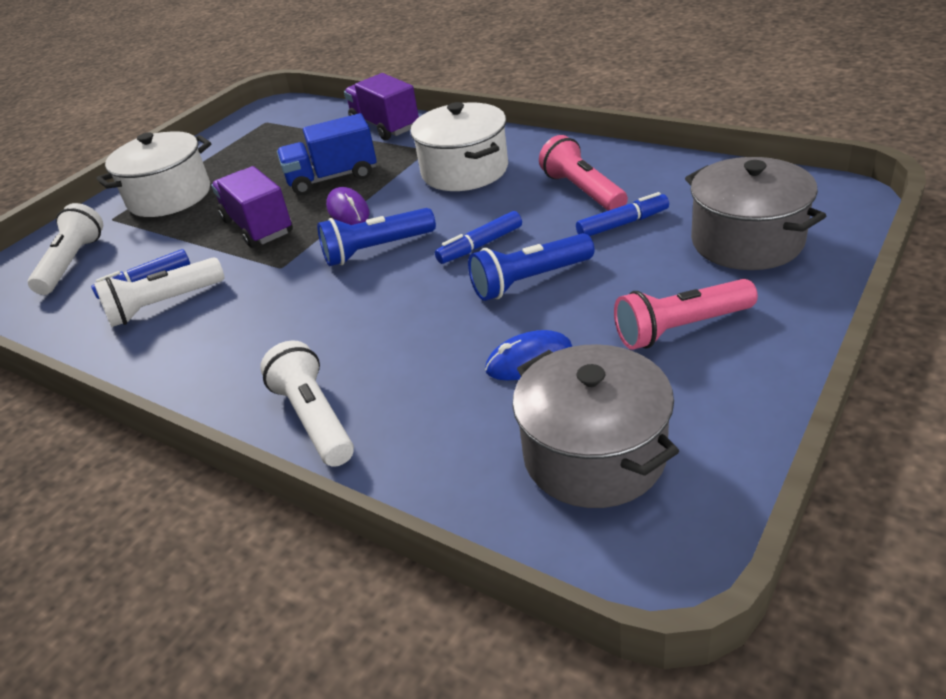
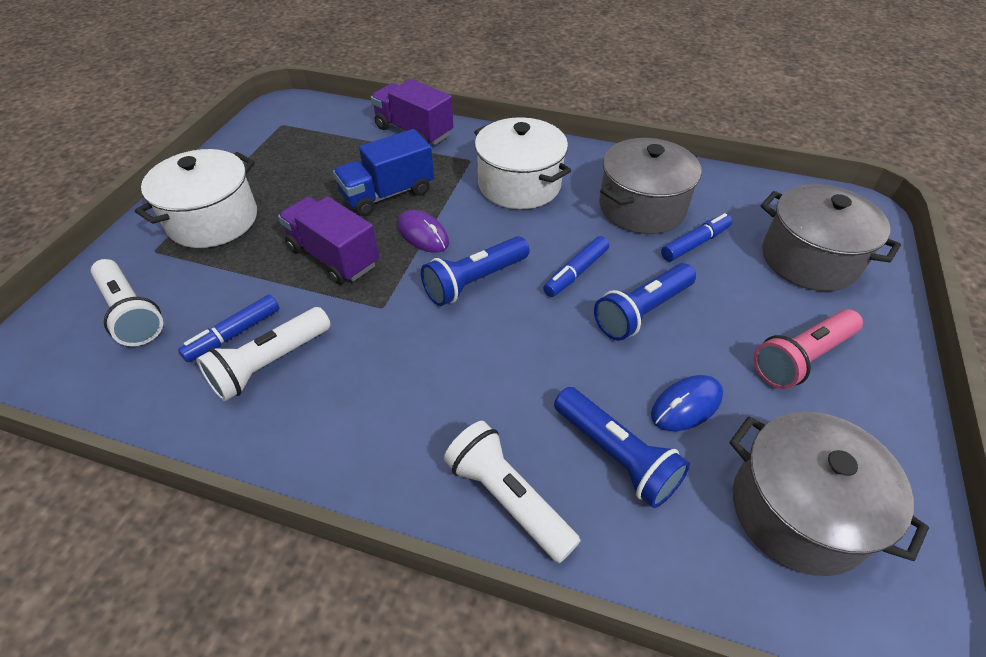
camera: 20 degrees left, 10 degrees up
(72, 263) = (131, 313): white flashlight -> white flashlight turned 150 degrees clockwise
(434, 394) = (615, 455): none -> blue flashlight
(582, 191) = (642, 207): pink flashlight -> grey pot

